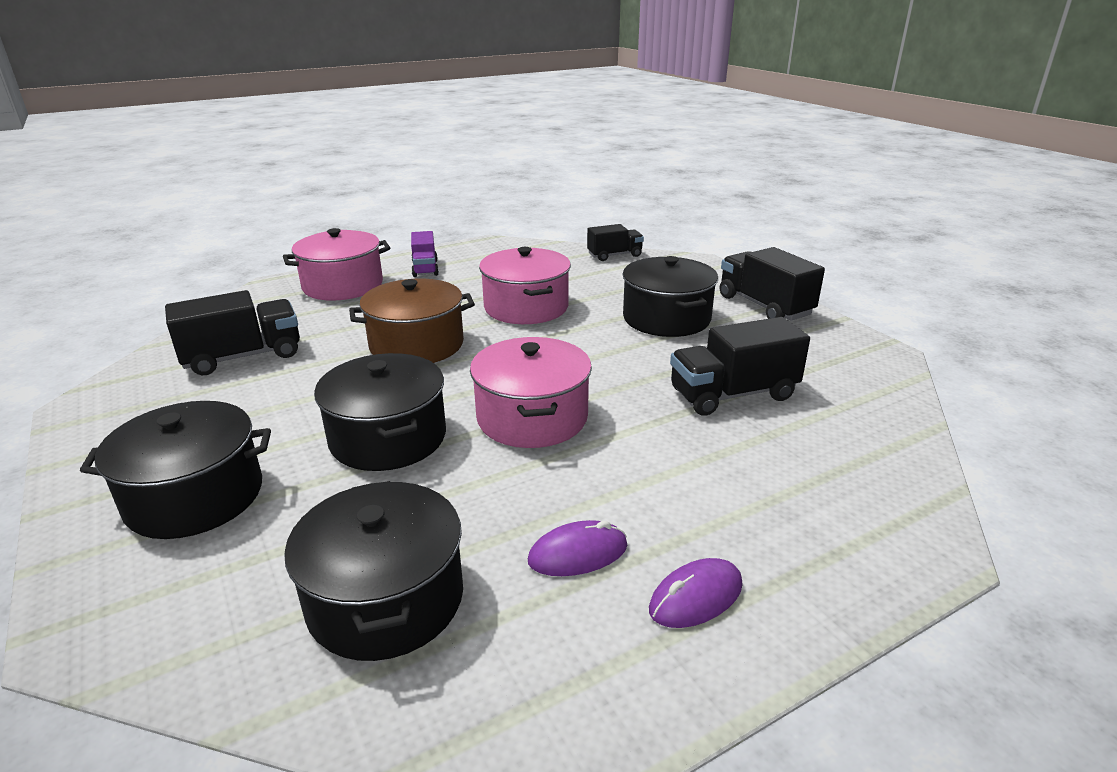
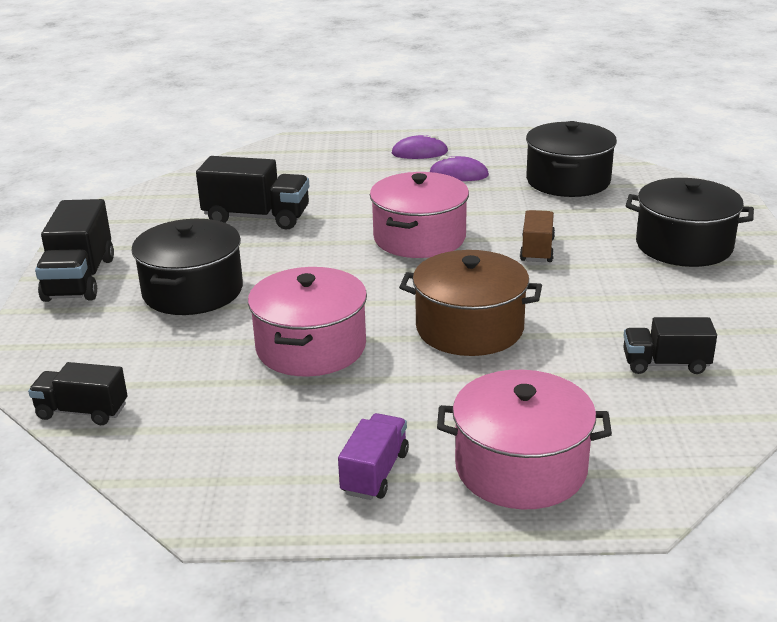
camera: 150 degrees left, 0 degrees up
(243, 357) = (665, 364): black truck -> black truck, size x0.63
(388, 438) = (537, 250): black pot -> brown truck

